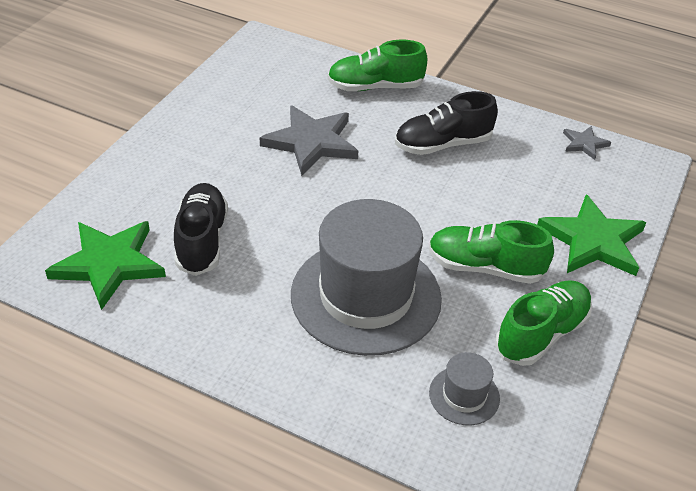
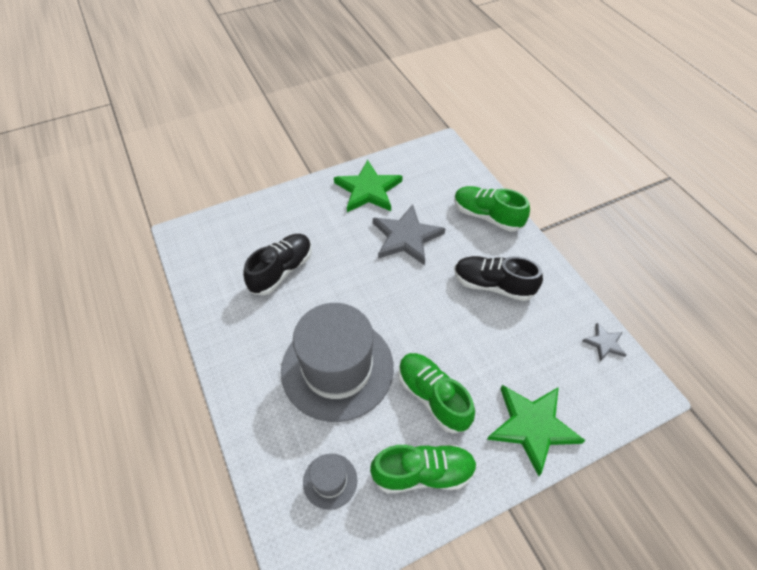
camera: 40 degrees right, 10 degrees up
(109, 264) = (222, 257): green star -> green star (368, 190)

